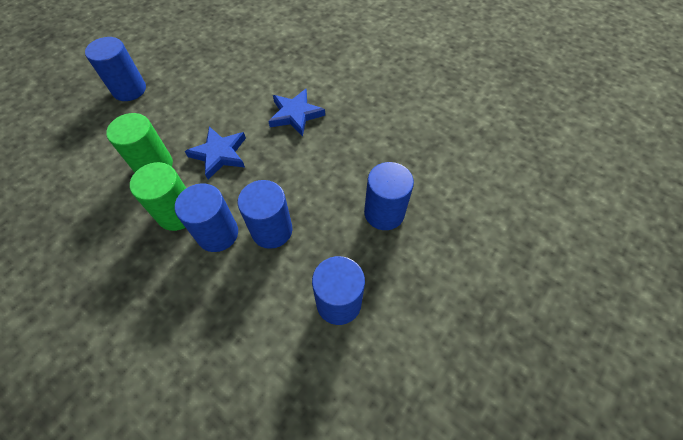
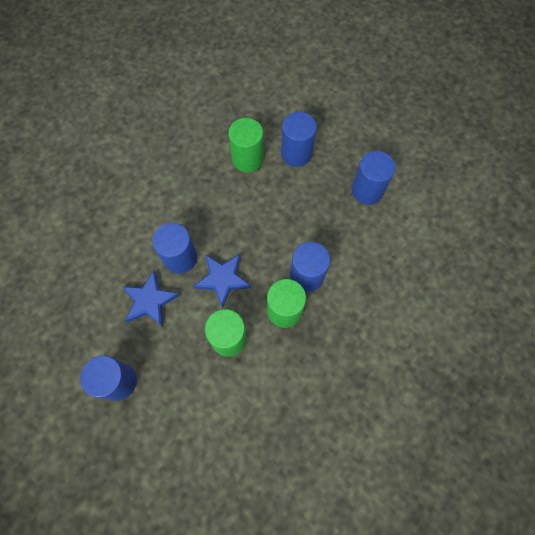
camera: 85 degrees left, 10 degrees up
(272, 230) = (306, 234): blue cylinder -> blue cylinder (180, 258)
(295, 114) = (183, 213): blue star -> blue star (150, 301)
(368, 163) = (247, 159): none -> green cylinder

